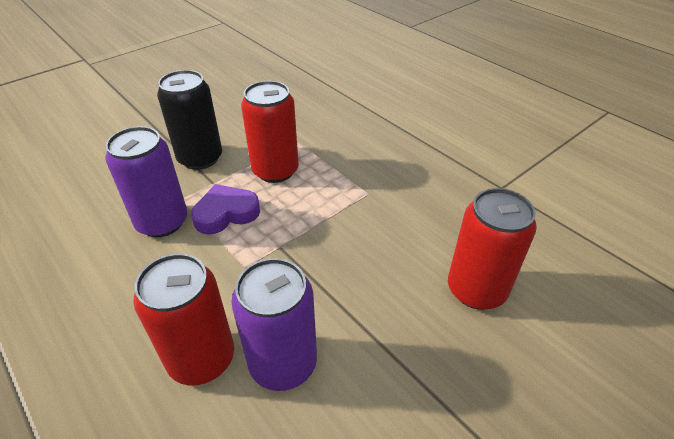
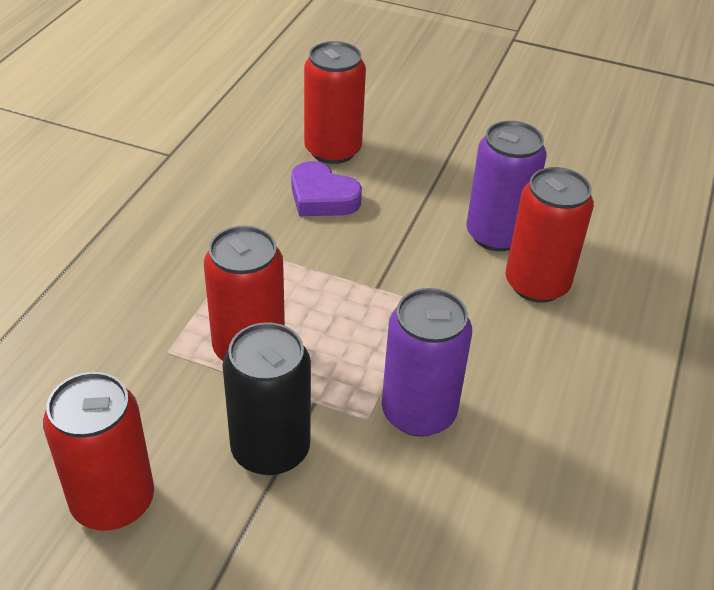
camera: 120 degrees left, 0 degrees up
(222, 109) = (113, 501): none -> red can
(226, 213) = (360, 358): purple heart -> purple heart (322, 197)

